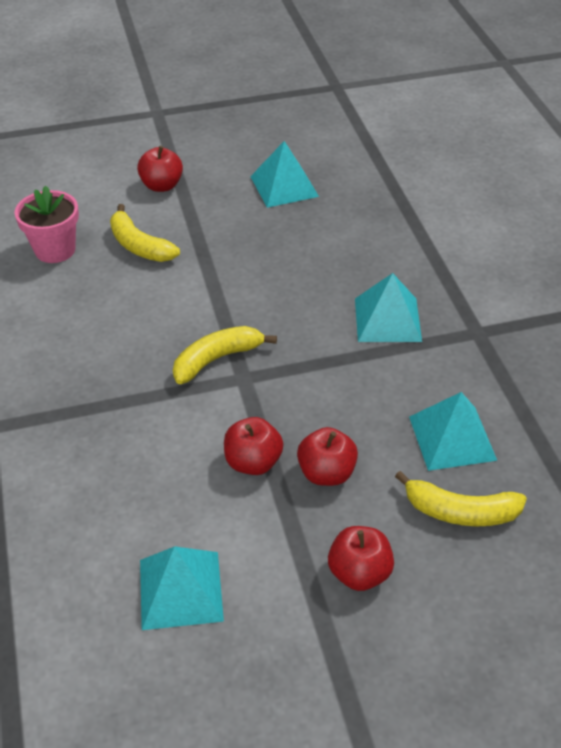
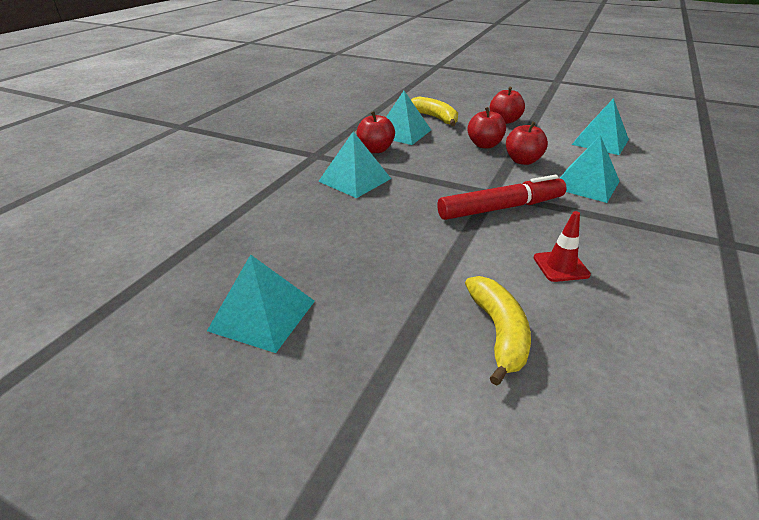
camera: 140 degrees left, 10 degrees down
(55, 250) = (619, 388): pink flower pot -> none
(126, 318) = (561, 266): none -> red traffic cone
(155, 453) = (585, 184): none -> turquoise pyramid
(161, 186) = (397, 412): red apple -> red apple (375, 150)
(217, 359) = (501, 208): yellow banana -> red marker

